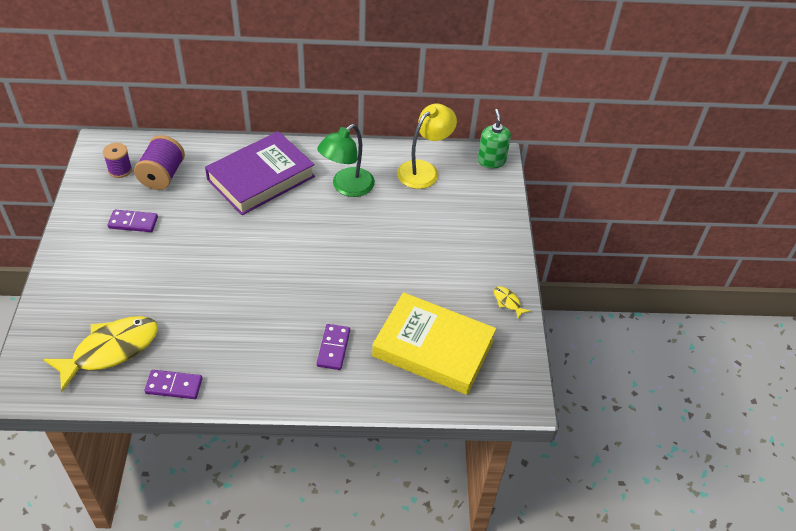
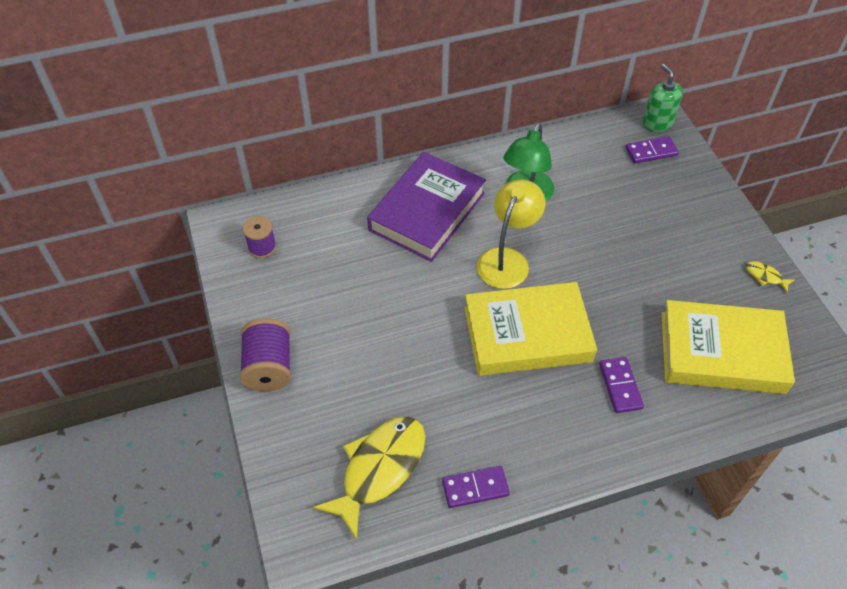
camera: 15 degrees left, 5 degrees up
(133, 222) = (315, 306): purple domino -> purple domino (651, 151)
(162, 175) = (315, 240): purple spool -> purple spool (269, 367)
(283, 289) = (527, 334): none -> yellow book
(424, 170) = (595, 153): yellow lamp -> yellow lamp (507, 259)

